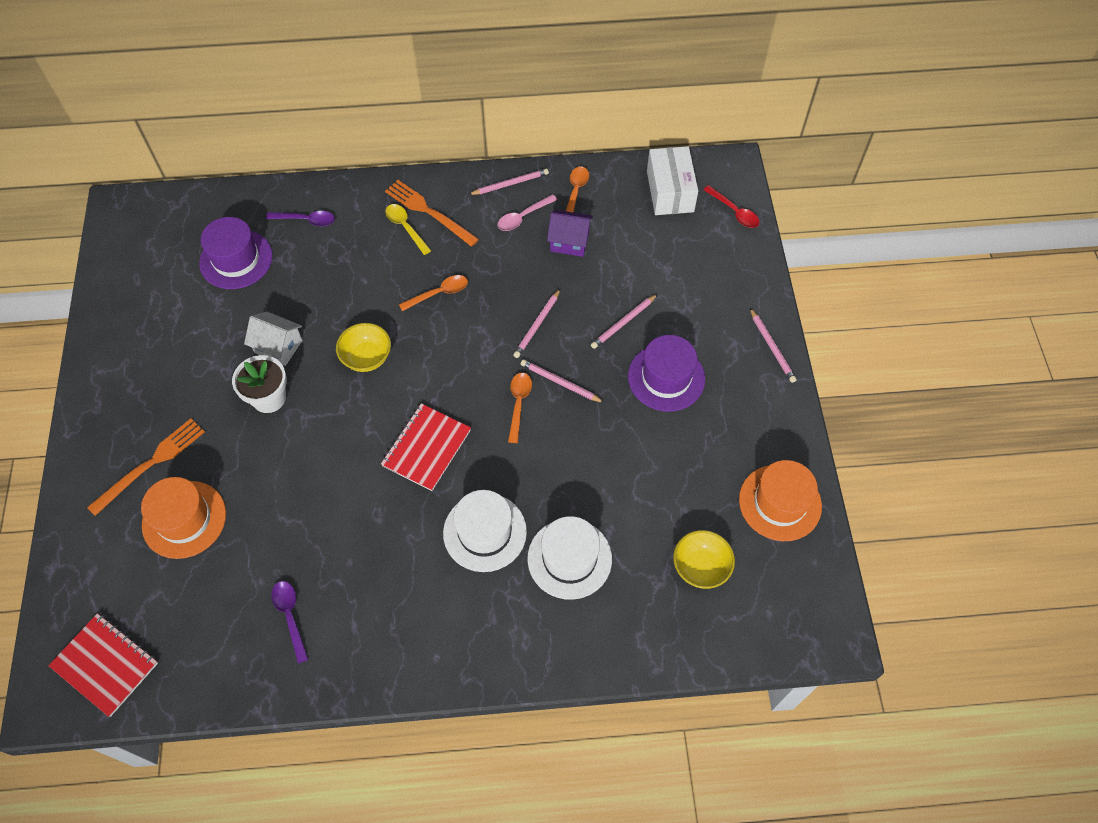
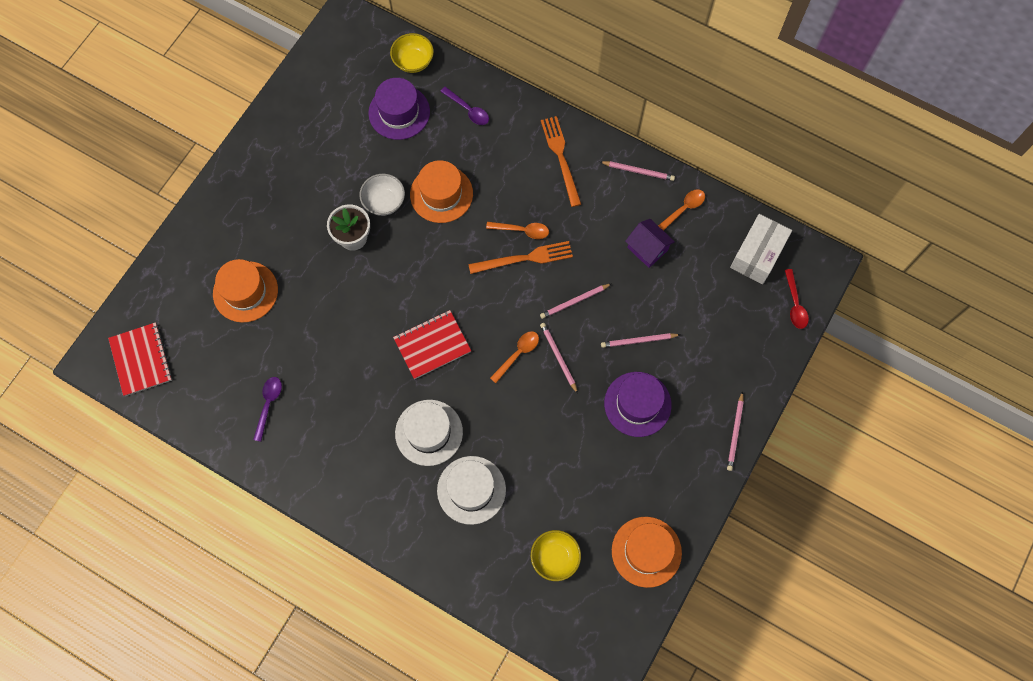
camera: 35 degrees right, 10 degrees up
(151, 464) = (248, 237): orange fork -> orange fork (524, 258)
(278, 347) = (384, 202): white house -> white bowl
(333, 307) = (441, 194): none -> orange hat
(367, 357) = (438, 249): yellow bowl -> yellow bowl (413, 62)
(406, 227) = (535, 161): yellow spoon -> none
(523, 217) = (627, 206): pink spoon -> none

